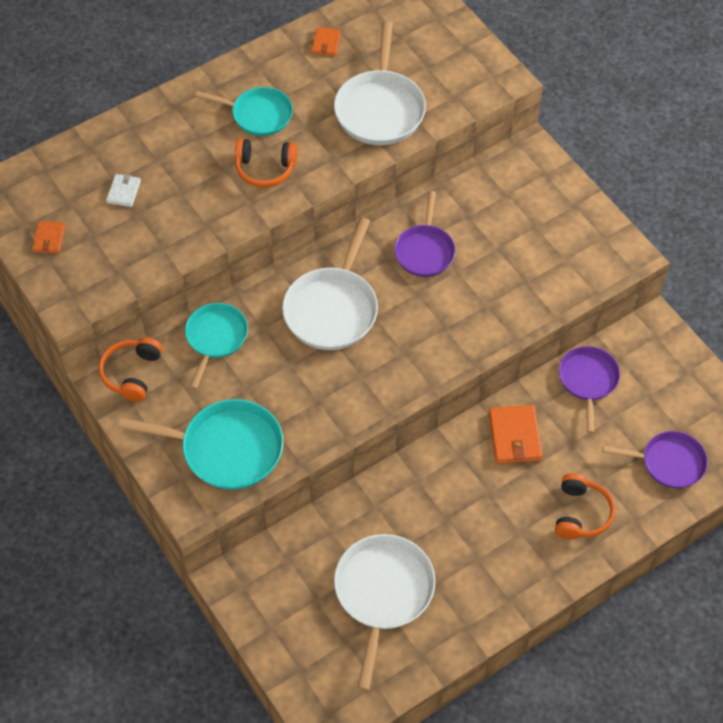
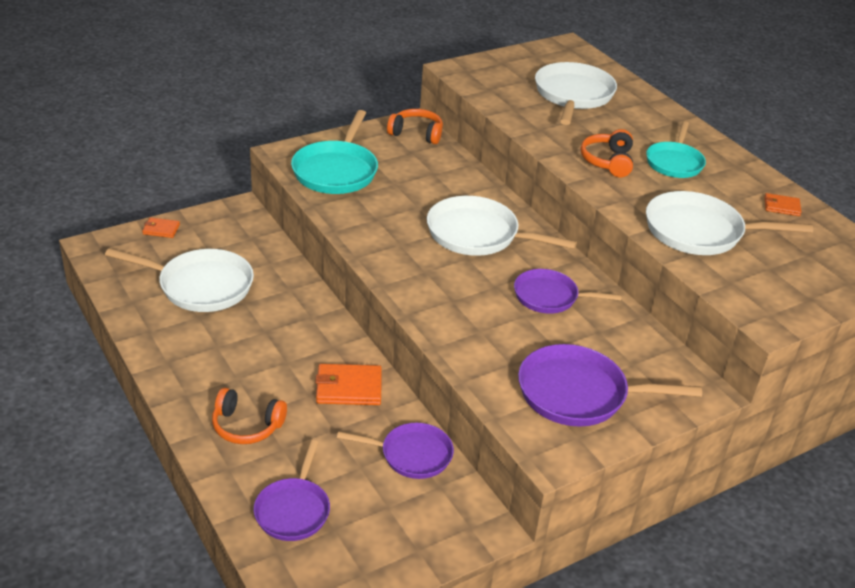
camera: 90 degrees right, 20 degrees down
(49, 238) = (522, 64): orange wallet -> orange wallet (161, 229)
(124, 192) = (573, 95): white wallet -> white pan
(215, 338) = (448, 172): turquoise pan -> none
(553, 235) = (579, 394): none -> purple pan

